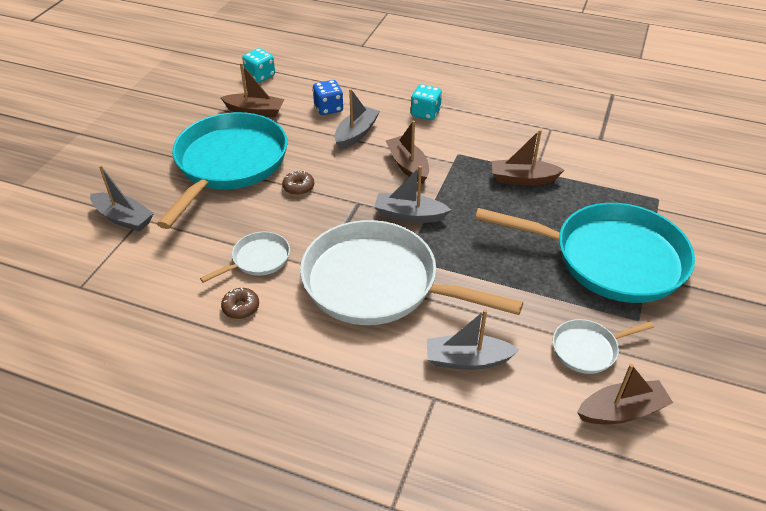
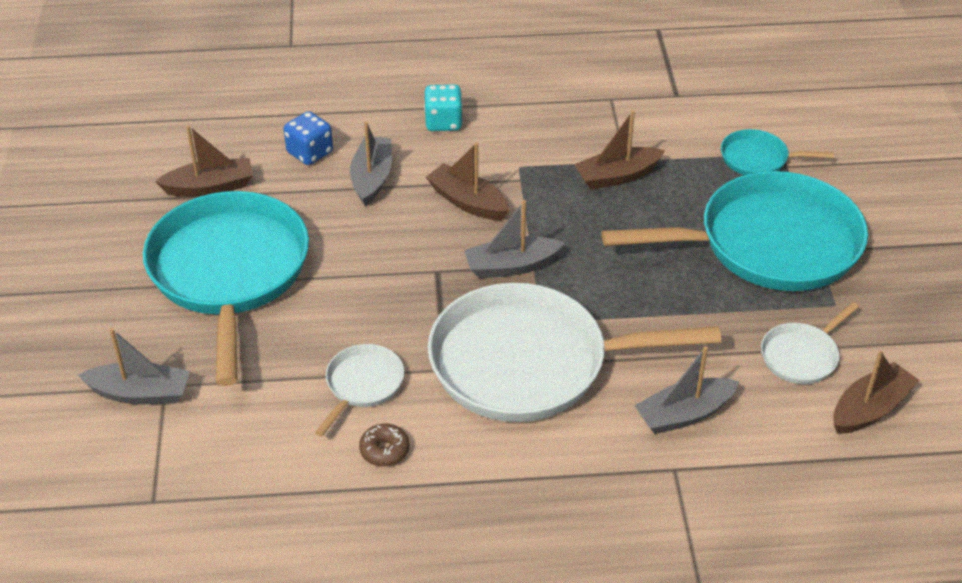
camera: 25 degrees left, 0 degrees up
(260, 76) = (178, 132): turquoise dice -> none
(298, 187) = (347, 274): brown donut -> none
(637, 197) = (758, 159): none -> turquoise pan

